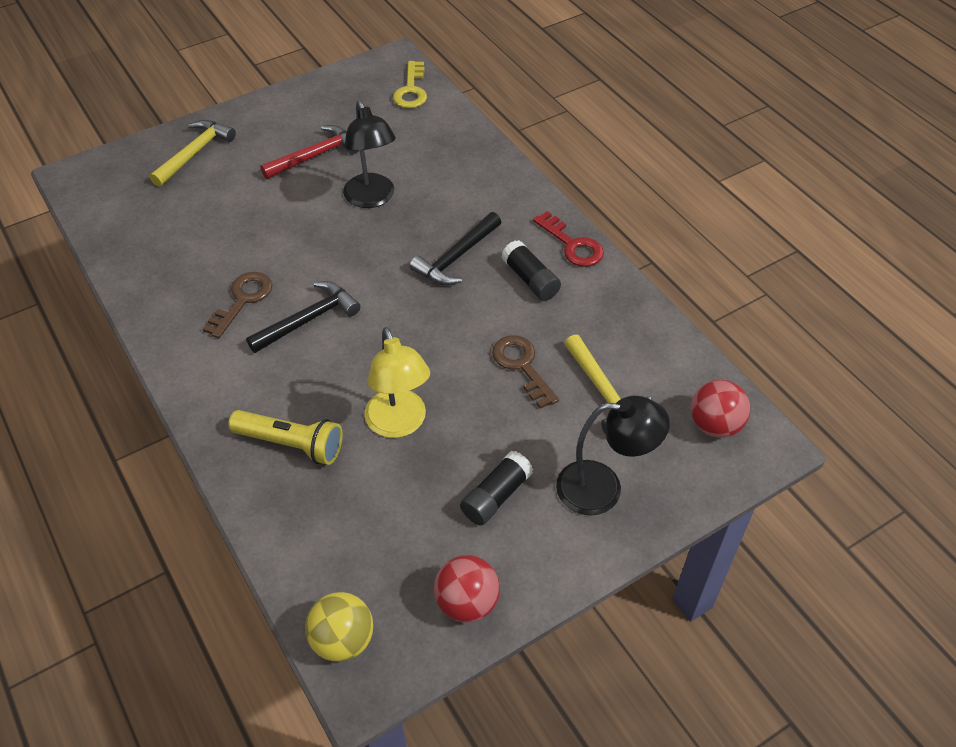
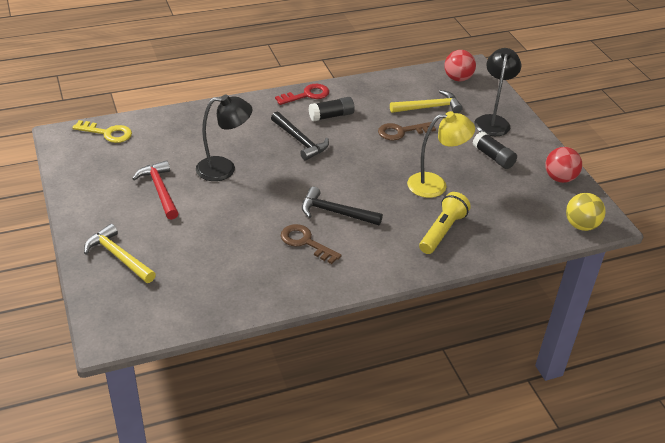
camera: 80 degrees left, 10 degrees down
(308, 319) = (335, 212): black hammer -> black hammer turned 45 degrees counterclockwise

